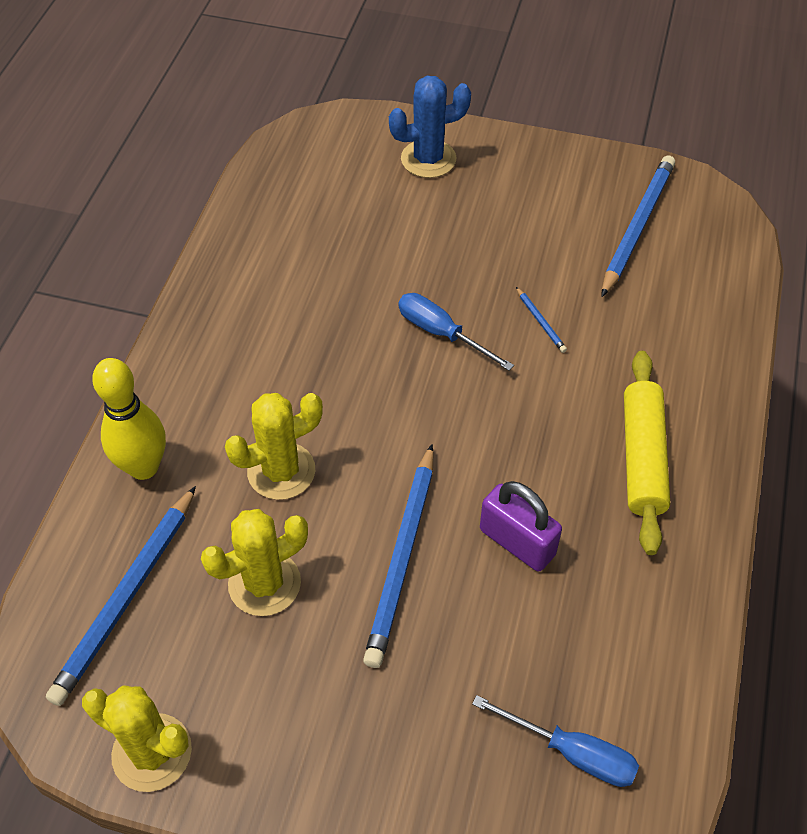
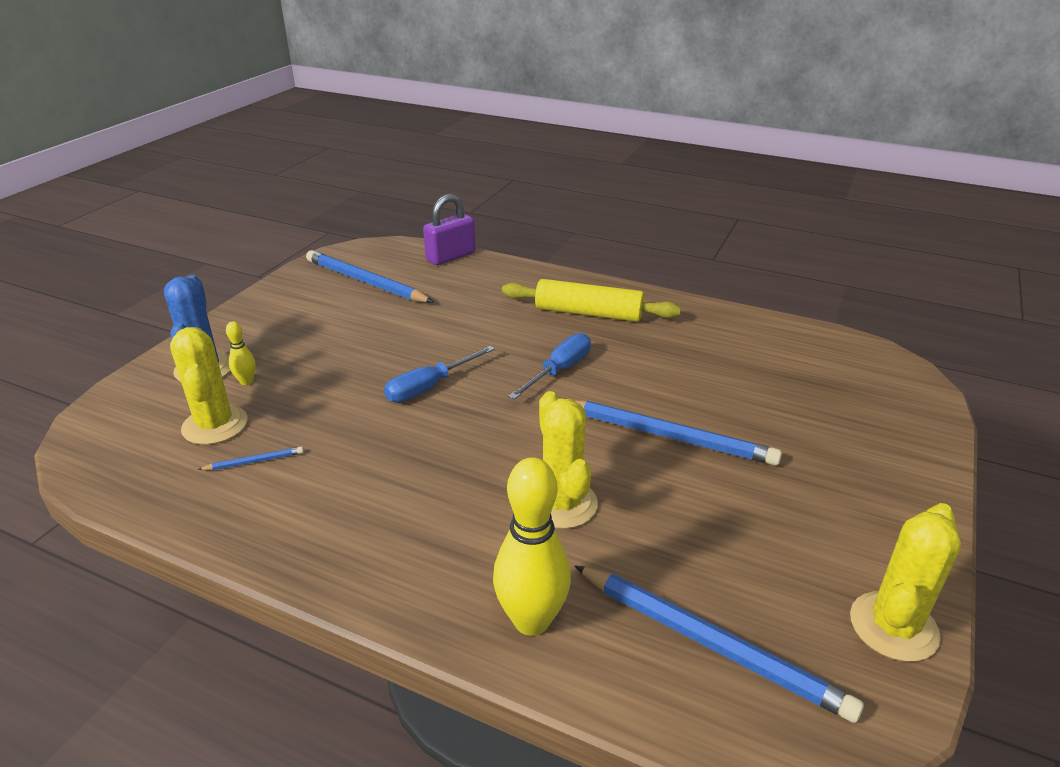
camera: 80 degrees left, 20 degrees down
(264, 583) = (693, 526): yellow cactus -> yellow cactus (215, 425)
(416, 195) = (246, 381): none -> yellow bowling pin
(517, 542) = (657, 376): purple padlock -> purple padlock (450, 257)
(540, 321) = (440, 336): blue pencil -> blue pencil (254, 461)
(572, 752) = (833, 376): blue screwdriver -> blue screwdriver (559, 370)

